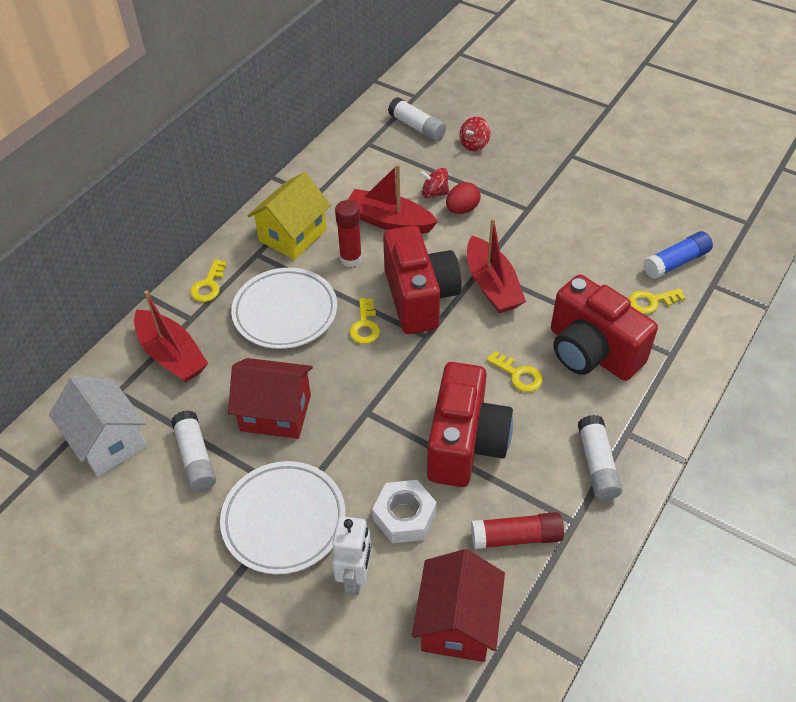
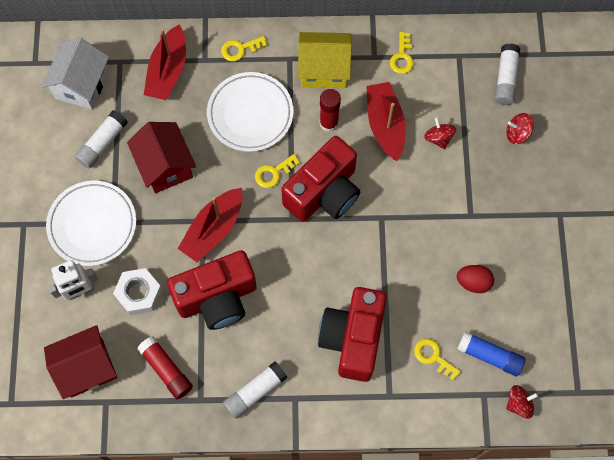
camera: 55 degrees right, 20 degrees up
(462, 209) = (435, 168): red egg -> red egg (473, 282)
(492, 285) = (370, 235): red boat -> red boat (213, 229)
(518, 375) = (298, 300): yellow key -> yellow key (402, 57)
(736, 265) = (519, 404): none -> red spinning top

